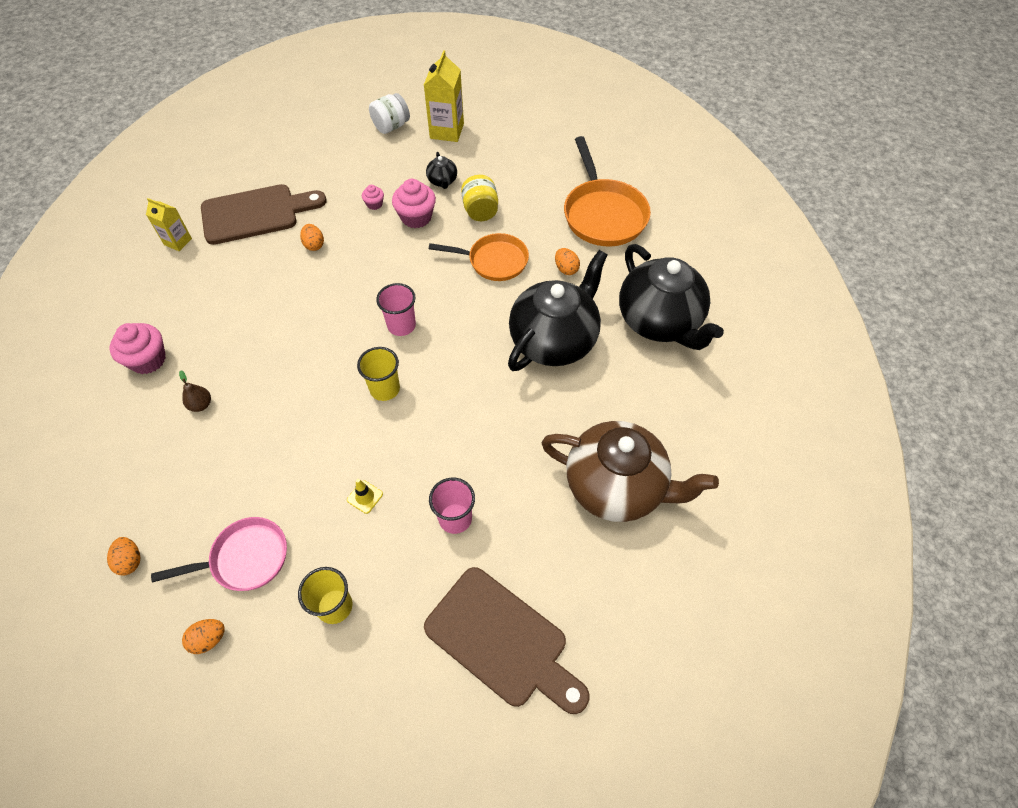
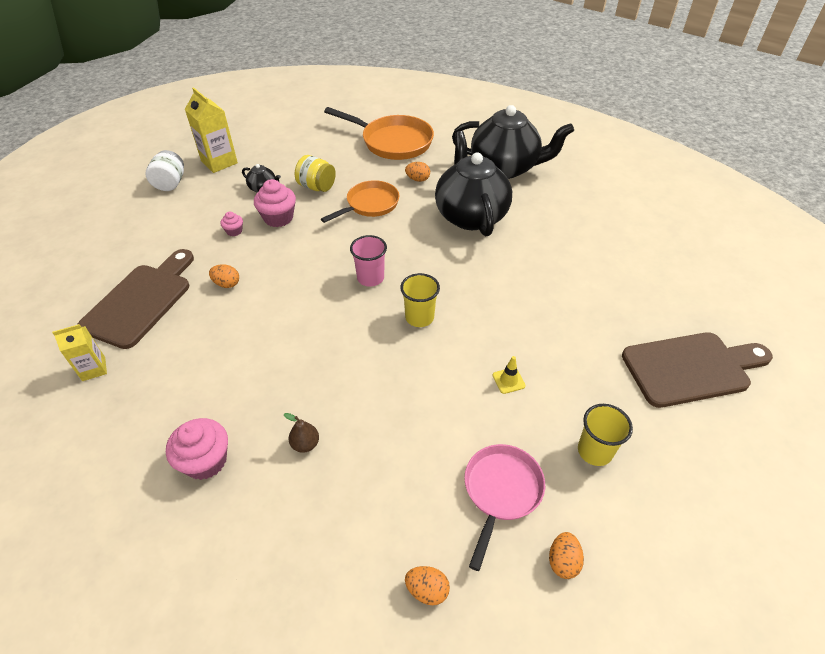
camera: 50 degrees left, 10 degrees down
(455, 518) = (572, 340): pink cup -> none
(616, 487) = (613, 252): brown teapot -> none

